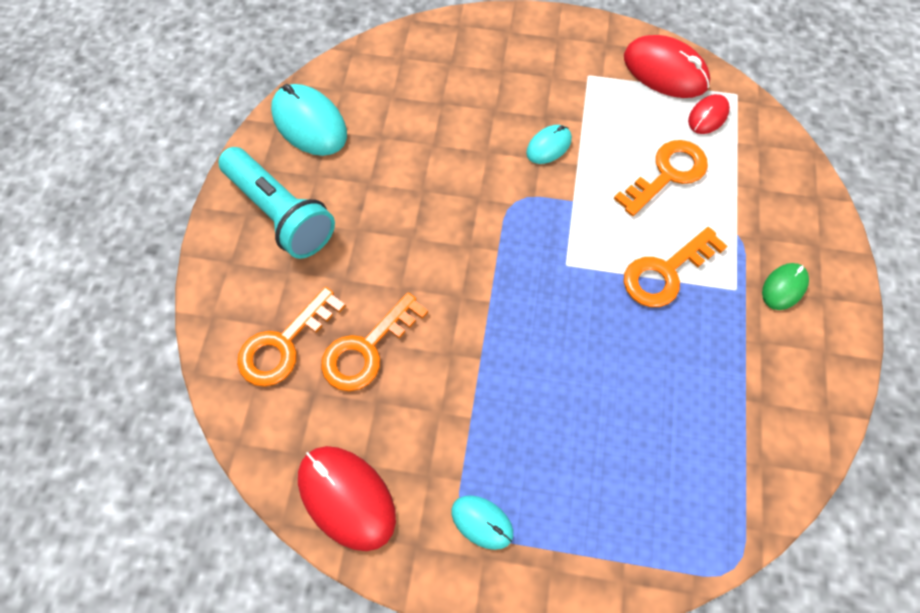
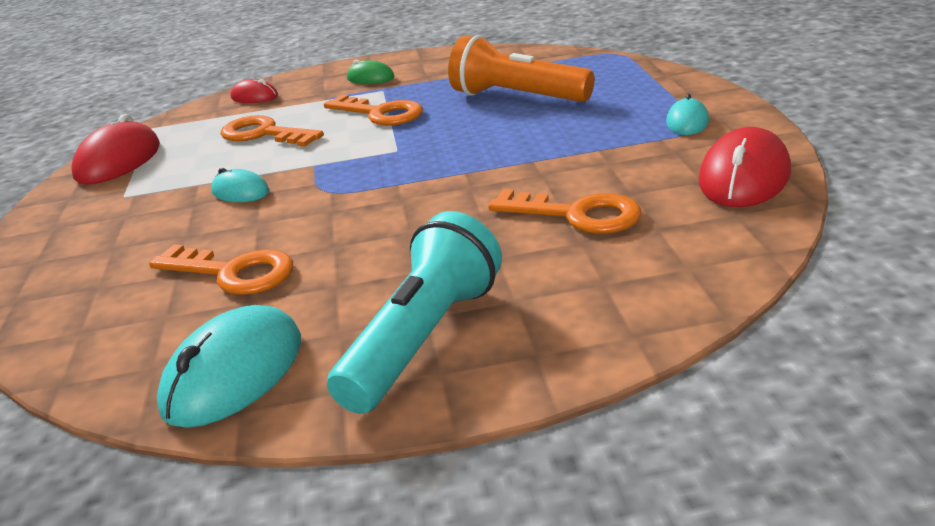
camera: 105 degrees left, 35 degrees down
(283, 344) = (621, 266): orange key -> orange key (234, 273)
(641, 402) = (517, 97): none -> orange flashlight
(708, 116) = (183, 133): red mouse -> red mouse (254, 97)

